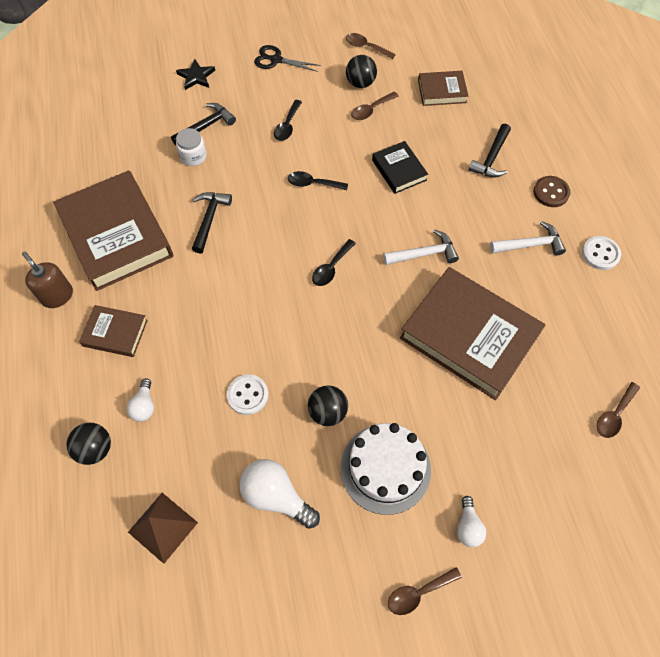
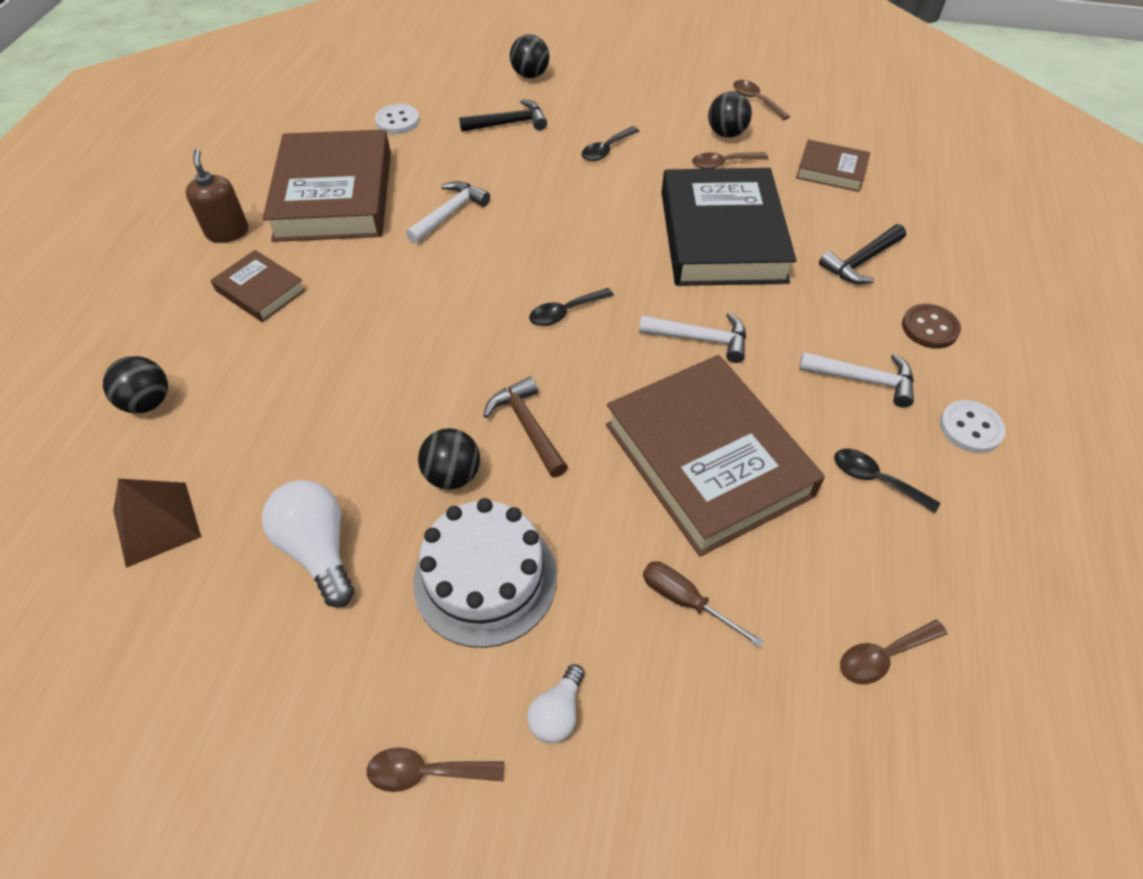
camera: 25 degrees right, 10 degrees down
(144, 406) = (236, 378): white light bulb -> none
(193, 156) = (474, 147): white jar -> none
(196, 76) = (530, 75): black star -> black ball
(209, 219) = (449, 213): black hammer -> white hammer
(247, 395) = (365, 415): white button -> white button (397, 121)
(276, 60) = (634, 84): black scissors -> none
(312, 183) = (599, 216): black spoon -> black spoon (875, 479)
(354, 359) = (527, 427): none -> brown hammer
(399, 170) = (722, 236): black book -> black book, size x2.07
(501, 430) = (686, 601): none -> brown screwdriver

